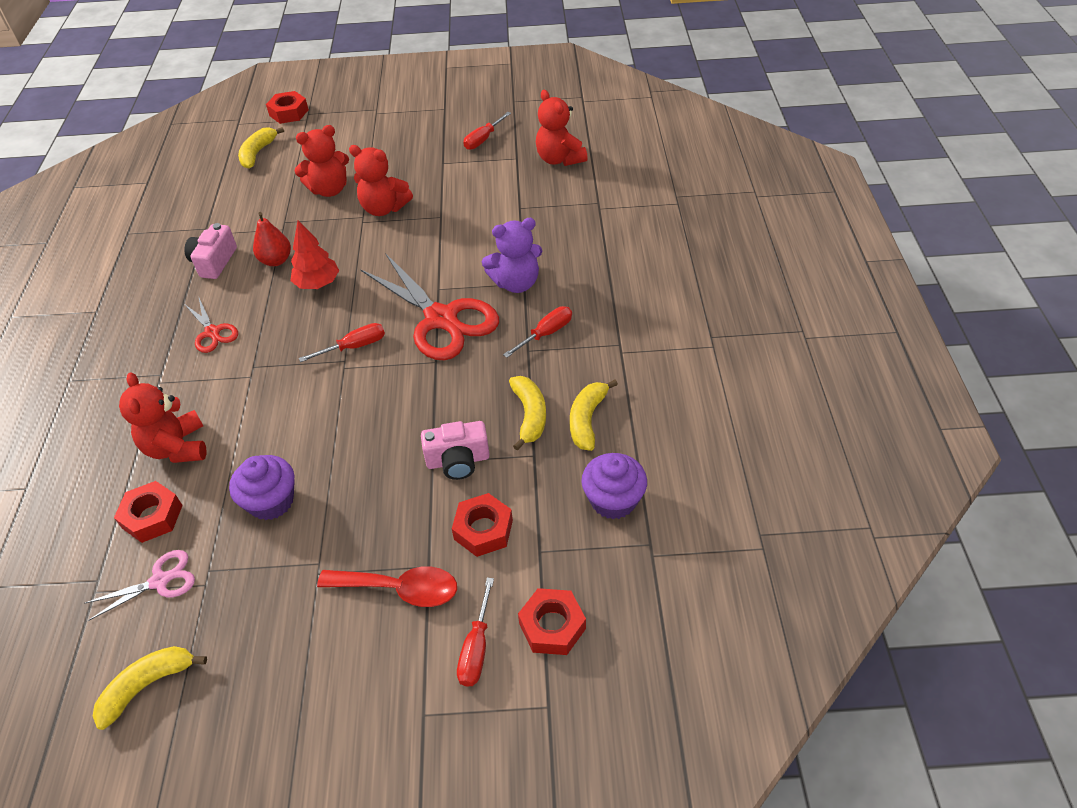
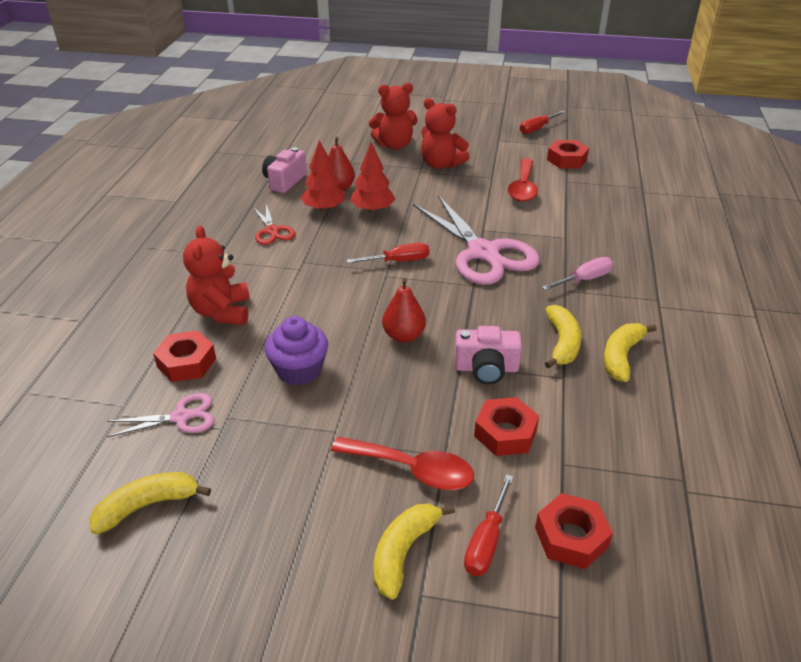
camera: 10 degrees right, 10 degrees down
(258, 153) = (337, 113): yellow banana -> yellow banana (404, 552)
(264, 292) = (324, 208): none -> red tree
(289, 113) = (368, 90): red nut -> red nut (566, 160)
(371, 438) = (403, 336): none -> red pear
(441, 319) = (483, 253): red scissors -> pink scissors
(475, 225) = (523, 188): none -> red spoon
(516, 283) = (558, 236): purple teddy bear -> none
(546, 334) = (584, 280): red screwdriver -> pink screwdriver
(559, 159) = (607, 151): red teddy bear -> none
(613, 500) = (645, 432): purple cupcake -> none

